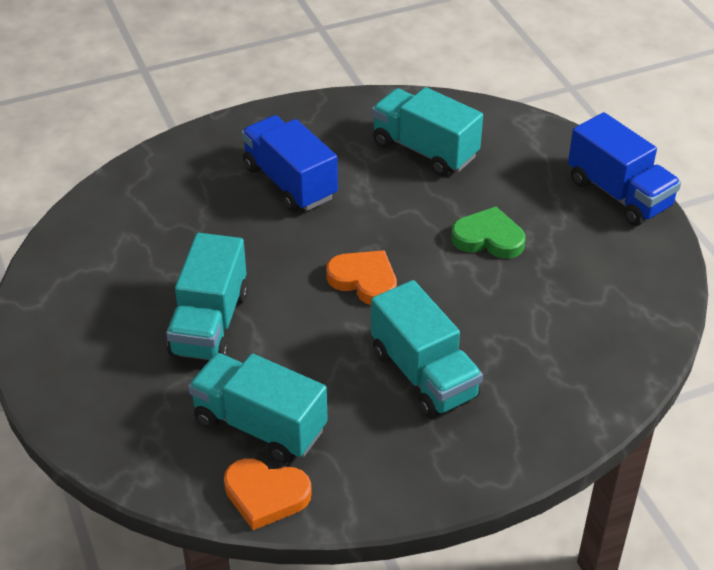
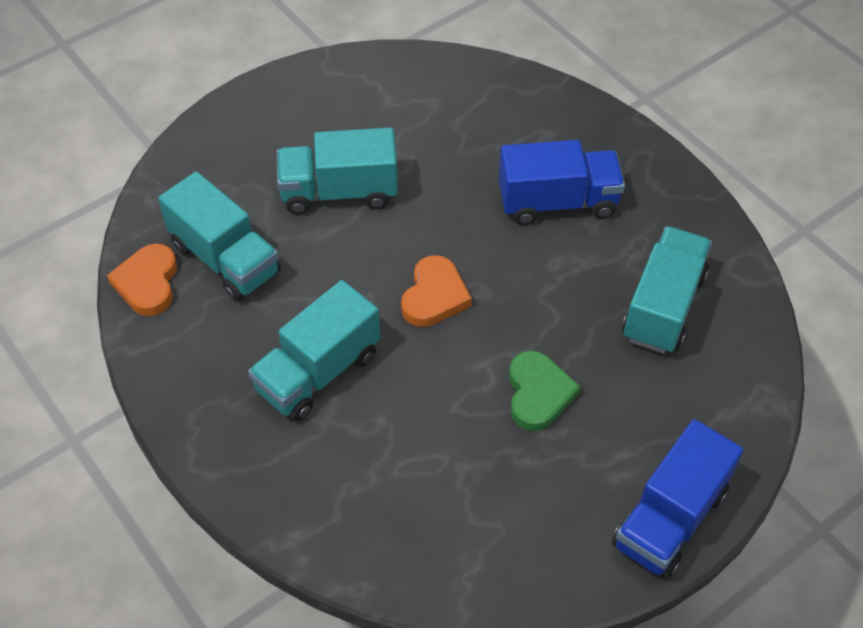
camera: 75 degrees right, 10 degrees up
(259, 425) = (225, 259): turquoise truck -> turquoise truck turned 120 degrees clockwise
(290, 182) = (557, 202): blue truck -> blue truck turned 45 degrees clockwise

